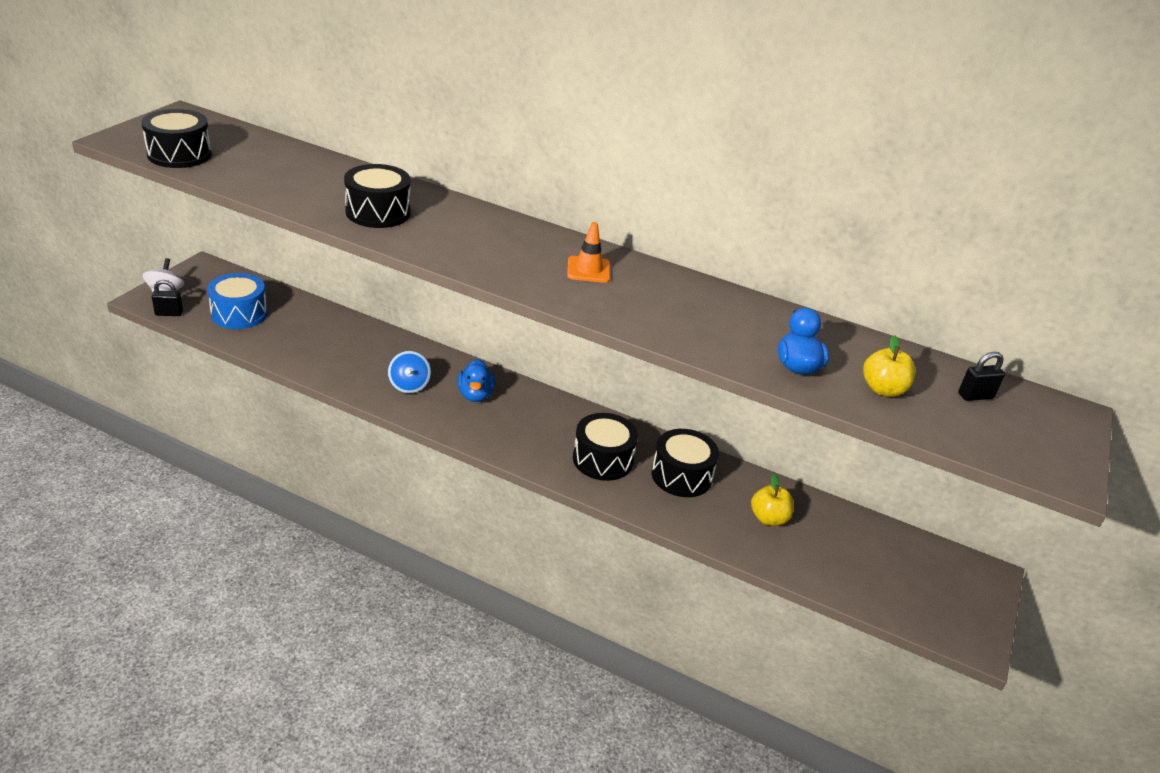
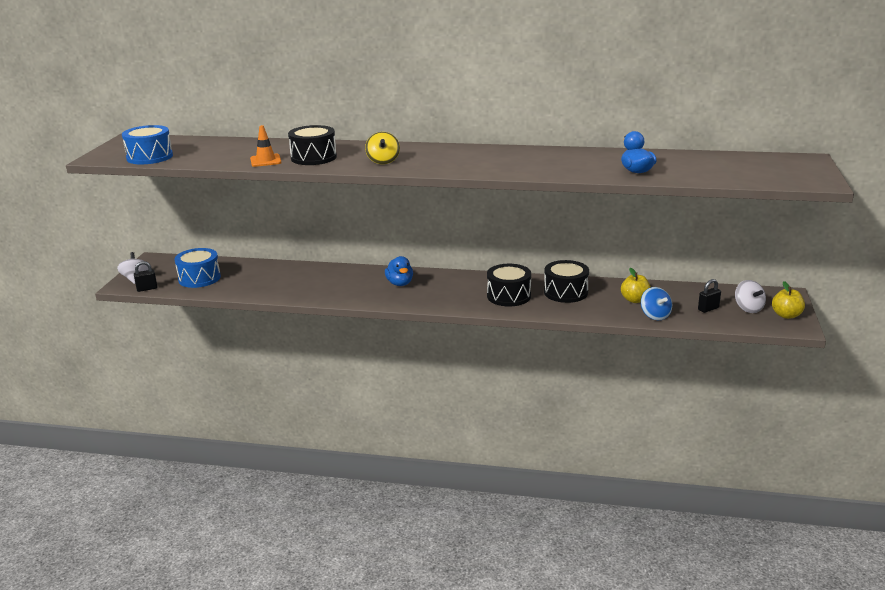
camera: 10 degrees left, 10 degrees down
(179, 154) = (150, 157): black drum -> blue drum
(409, 385) = (350, 288): blue spinning top -> blue spinning top (655, 315)
(462, 245) = (383, 161): none -> yellow spinning top
(588, 270) = (474, 157): orange traffic cone -> orange traffic cone (265, 161)
(883, 389) = (693, 170): yellow apple -> yellow apple (786, 315)
(921, 584) = (748, 308): none -> white spinning top
(975, 396) = (748, 163): black padlock -> black padlock (708, 309)

